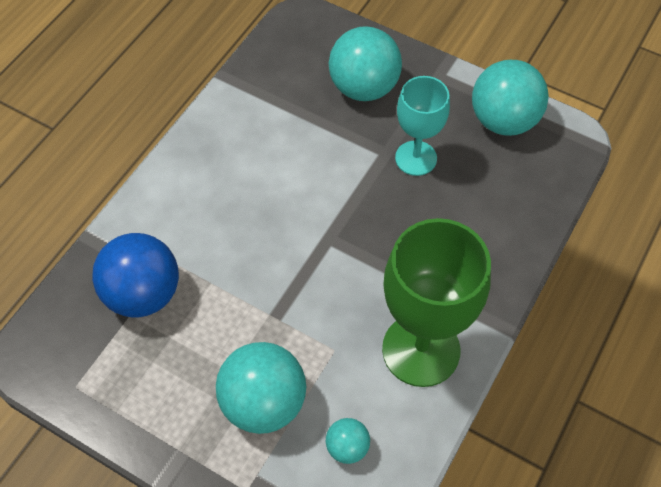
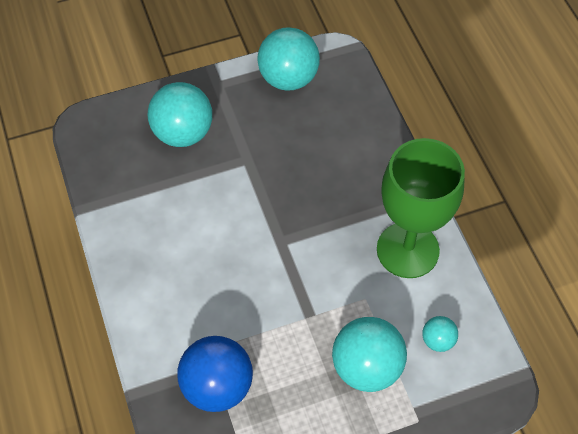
camera: 50 degrees left, 0 degrees up
(416, 158) = (268, 146): turquoise goblet -> none

